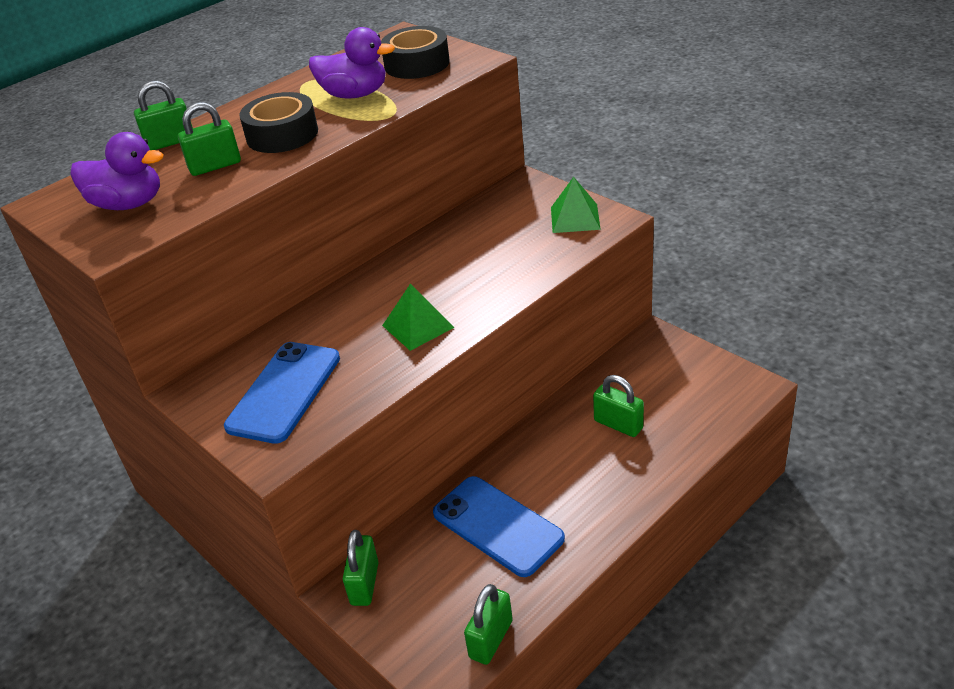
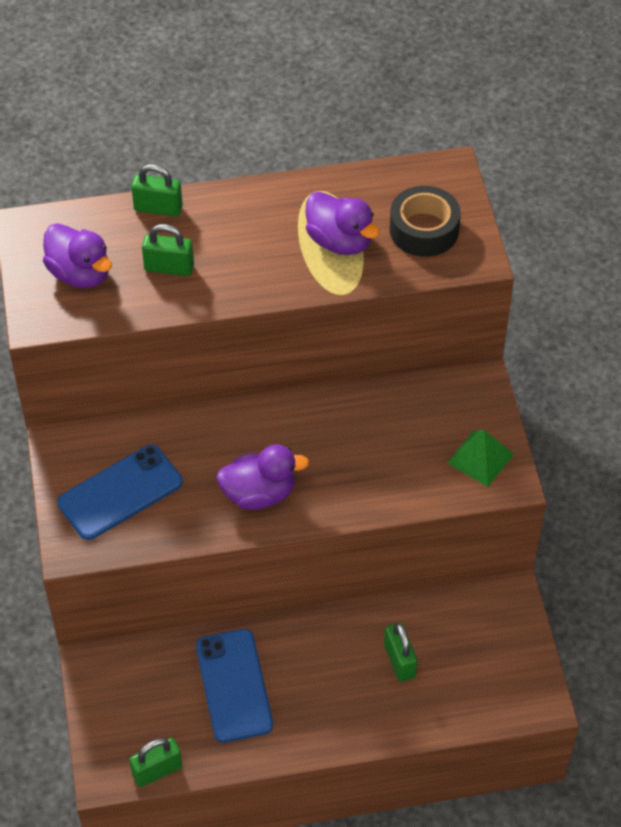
camera: 30 degrees right, 15 degrees up
(282, 135) = (245, 260): black tape -> none
(365, 584) = (108, 666): green padlock -> none
(418, 326) = (259, 494): green pyramid -> purple duck

